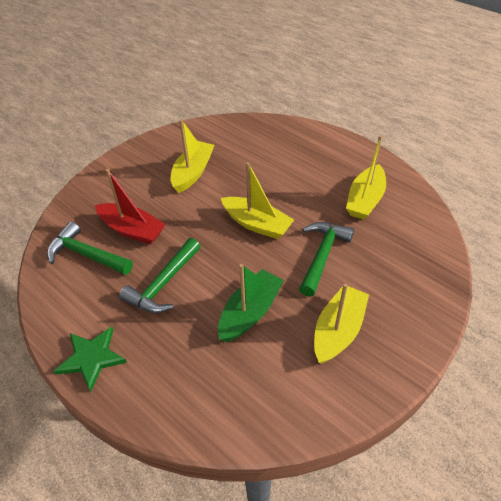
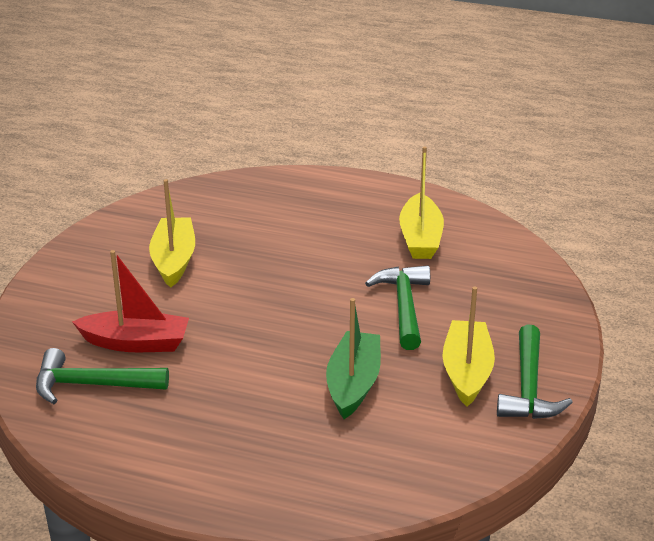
camera: 25 degrees left, 15 degrees down
(92, 358) = (185, 482): green star -> none
(163, 284) = (223, 387): green hammer -> green hammer (528, 388)
(257, 224) = (301, 295): yellow boat -> none

